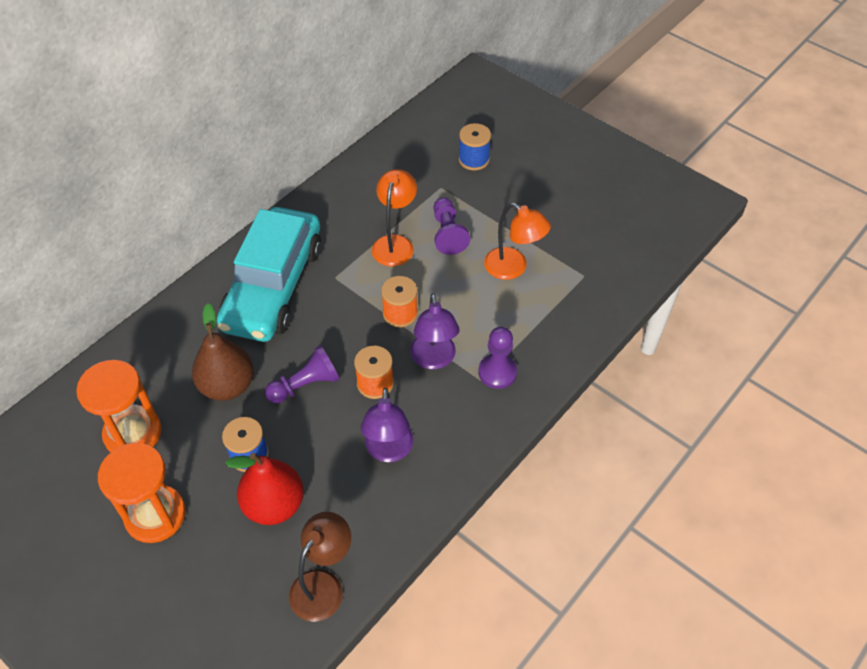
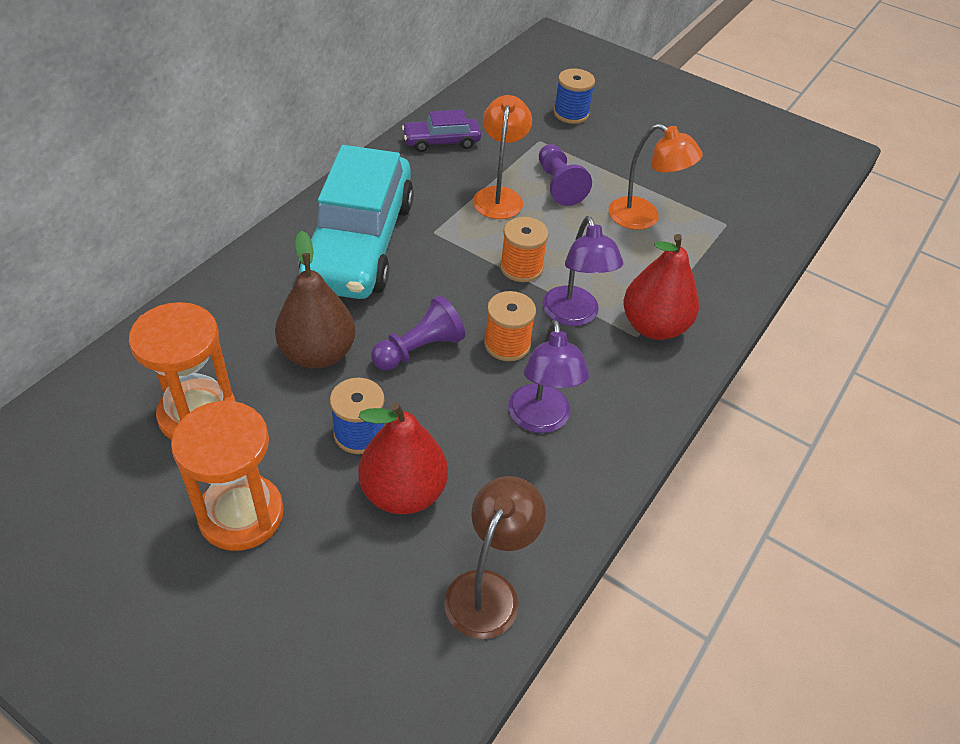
camera: 10 degrees left, 5 degrees down
(356, 188) = (441, 142): none -> purple car
(497, 372) = (654, 326): purple pawn -> red pear

